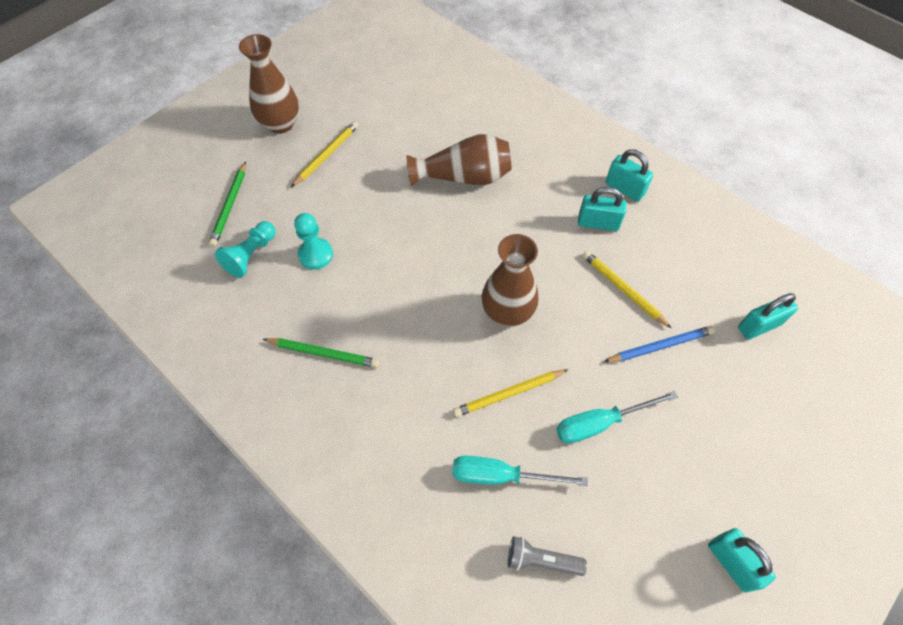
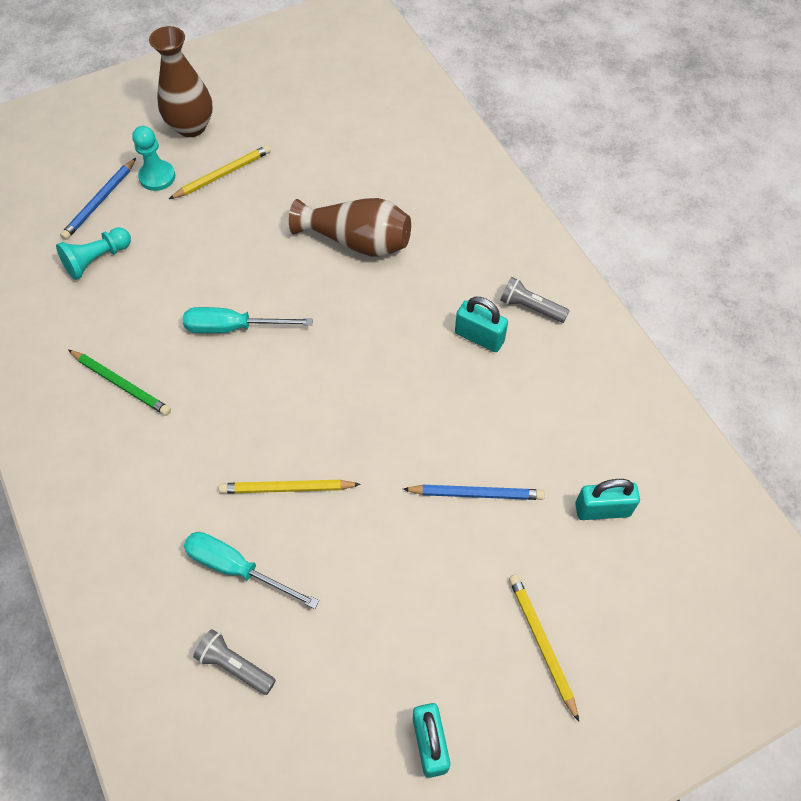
camera: 20 degrees right, 0 degrees up
(230, 206) = (100, 201): green pencil -> blue pencil
(315, 255) = (161, 279): turquoise pawn -> turquoise pawn (157, 177)
(507, 312) = (328, 403): brown vase -> none
(600, 423) = (367, 552): turquoise screwdriver -> turquoise screwdriver (233, 327)
(623, 289) = (468, 419): yellow pencil -> yellow pencil (542, 644)
(624, 189) = (531, 307): turquoise padlock -> grey flashlight

